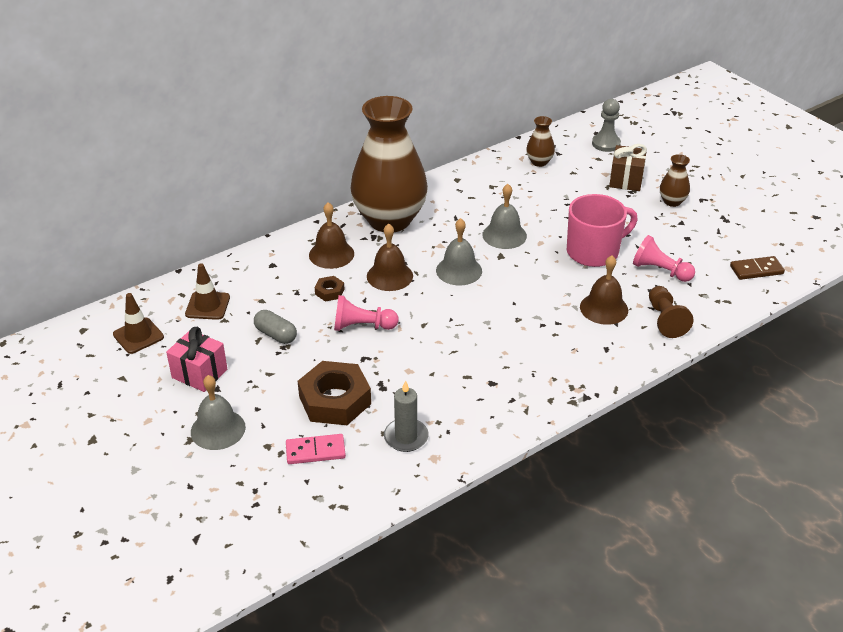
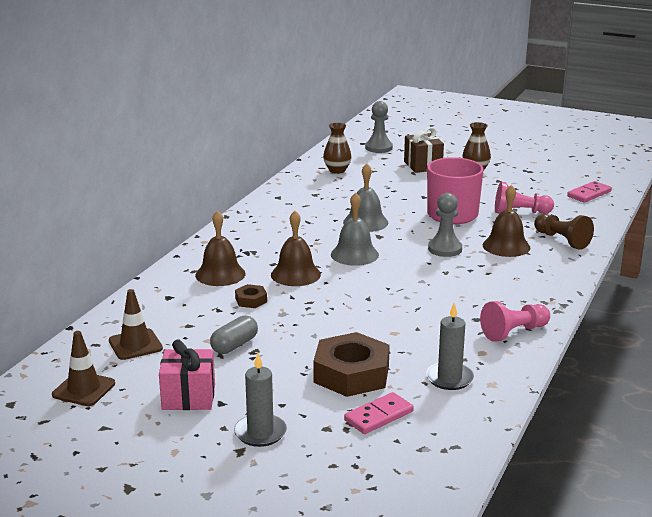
camera: 30 degrees left, 15 degrees down
(218, 429) = (260, 433): grey bell -> grey candle
(276, 335) = (234, 345): grey capsule -> grey capsule turned 60 degrees counterclockwise
(362, 326) = (312, 315): pink pawn -> pink pawn (514, 332)
(389, 220) = (248, 237): brown vase -> none
(543, 292) = (445, 249): none -> grey pawn
(756, 270) = (589, 194): brown domino -> pink domino

